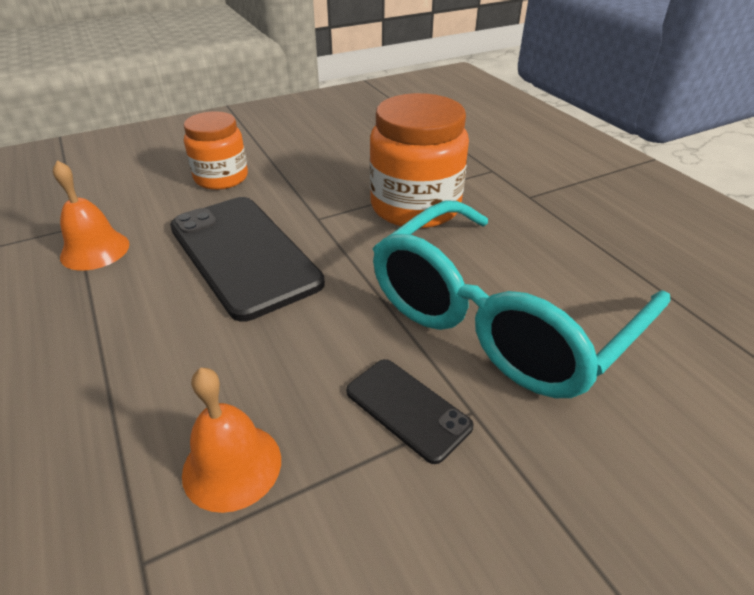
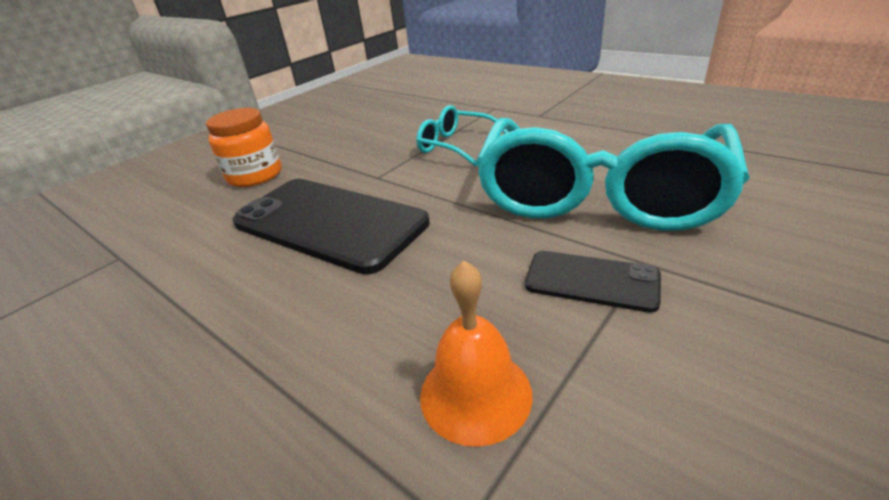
camera: 20 degrees left, 5 degrees down
(95, 250) = (158, 270): orange bell -> none
(415, 206) = (456, 145): orange jar -> turquoise glasses

